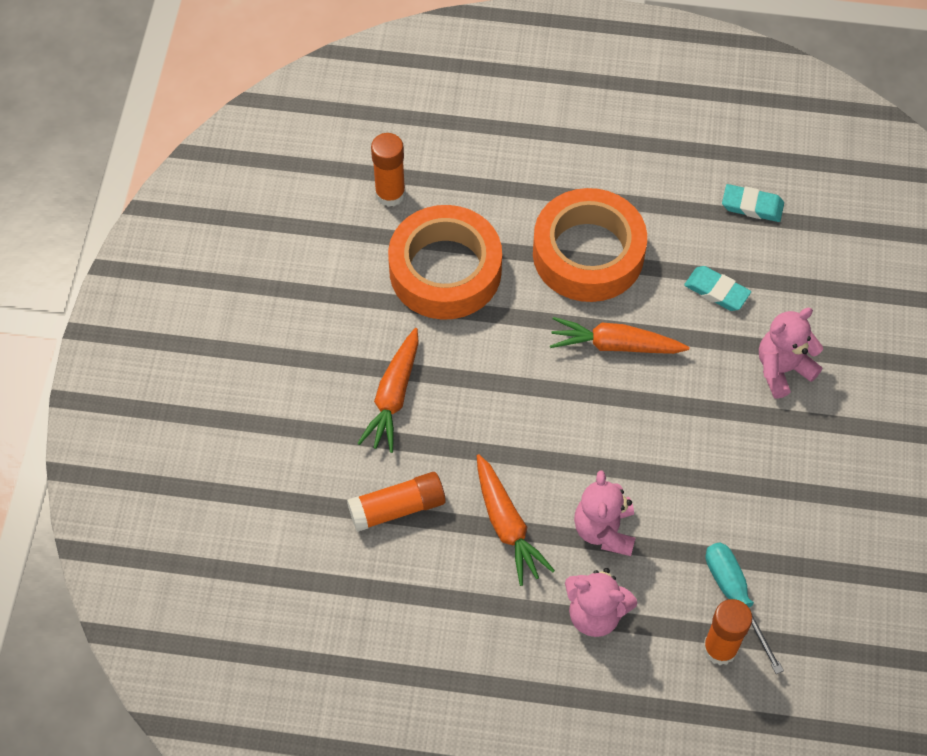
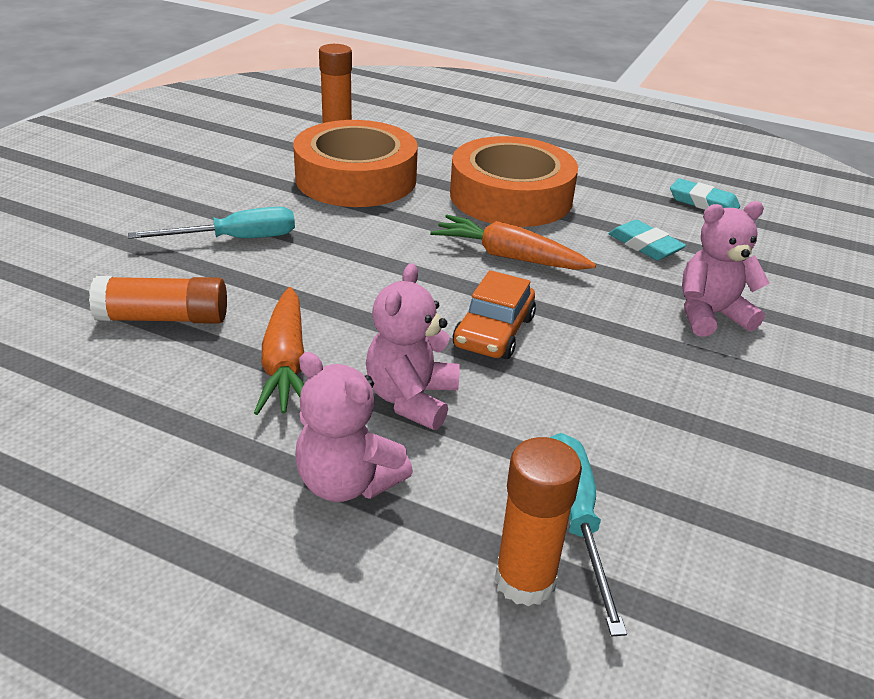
camera: 15 degrees right, 25 degrees down
(393, 396) = (235, 239): orange carrot -> turquoise screwdriver
(634, 442) = (494, 332): none -> orange car

